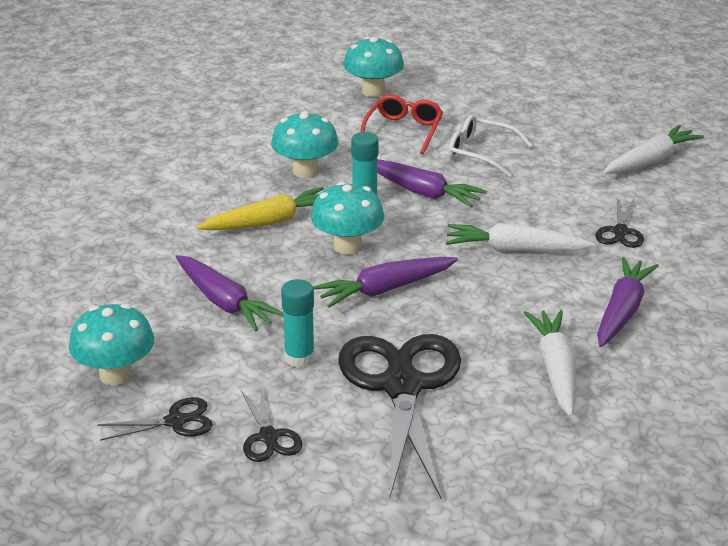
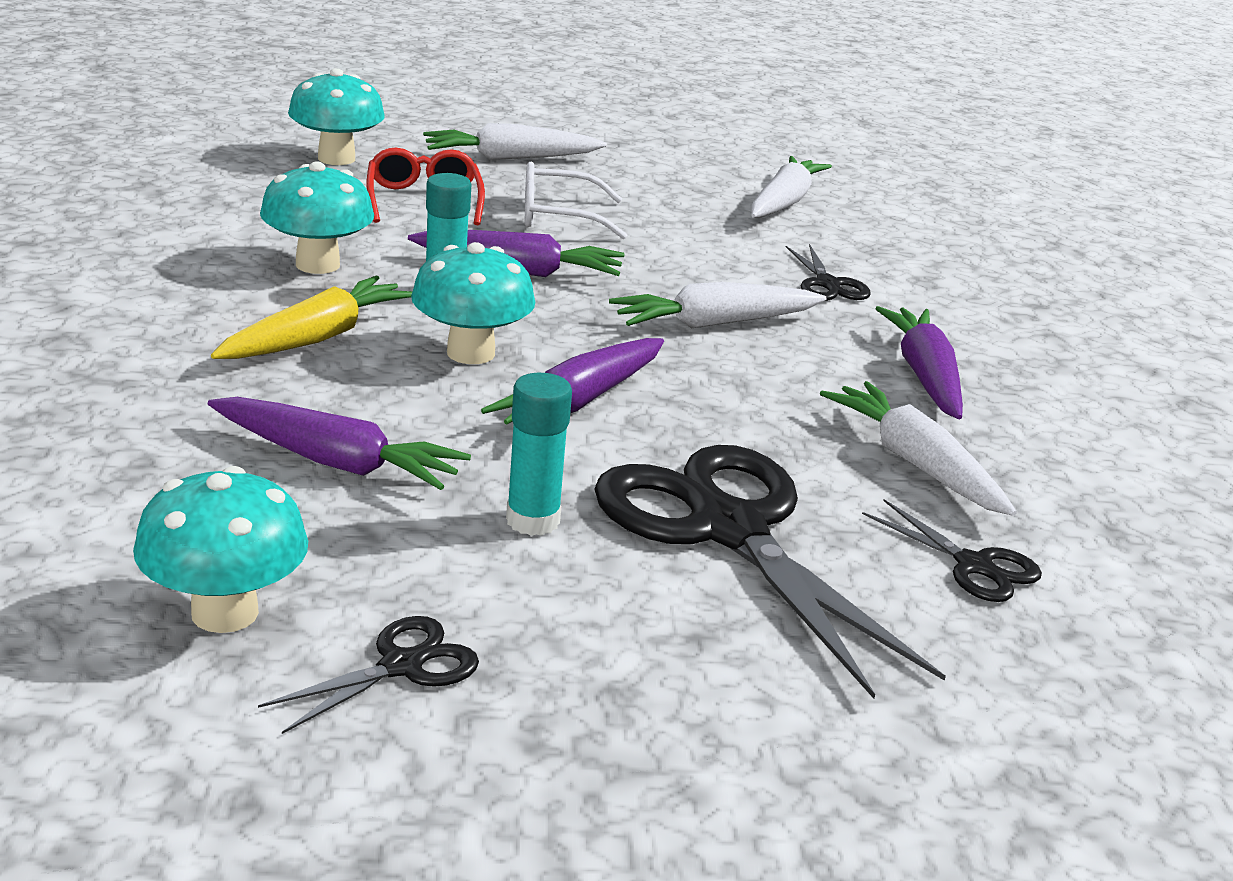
camera: 30 degrees left, 5 degrees down
(269, 437) = (587, 653): black scissors -> black scissors (974, 566)
(486, 102) = (510, 158): none -> white carrot

